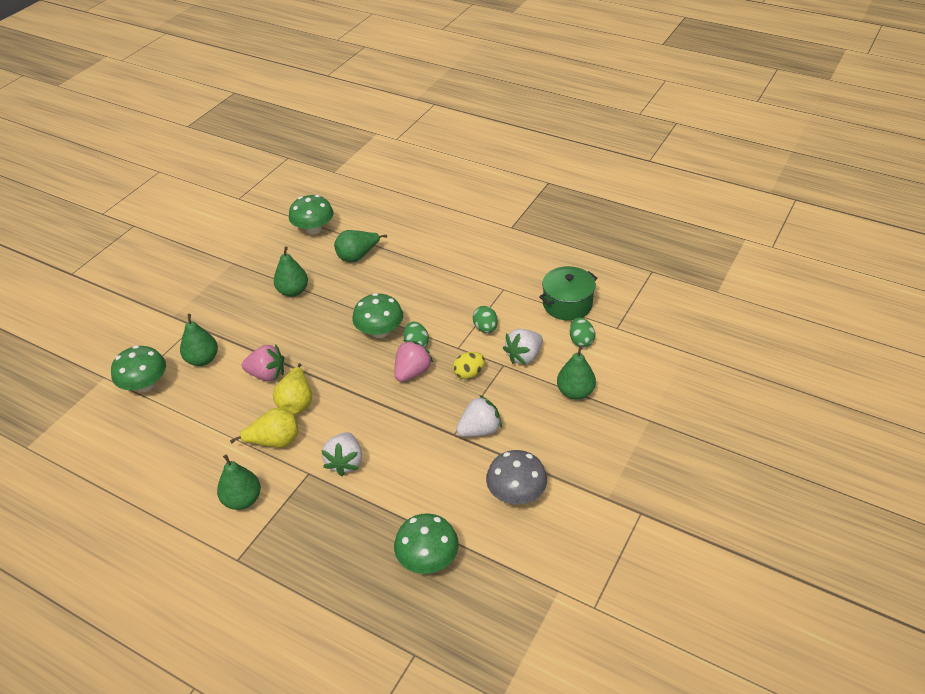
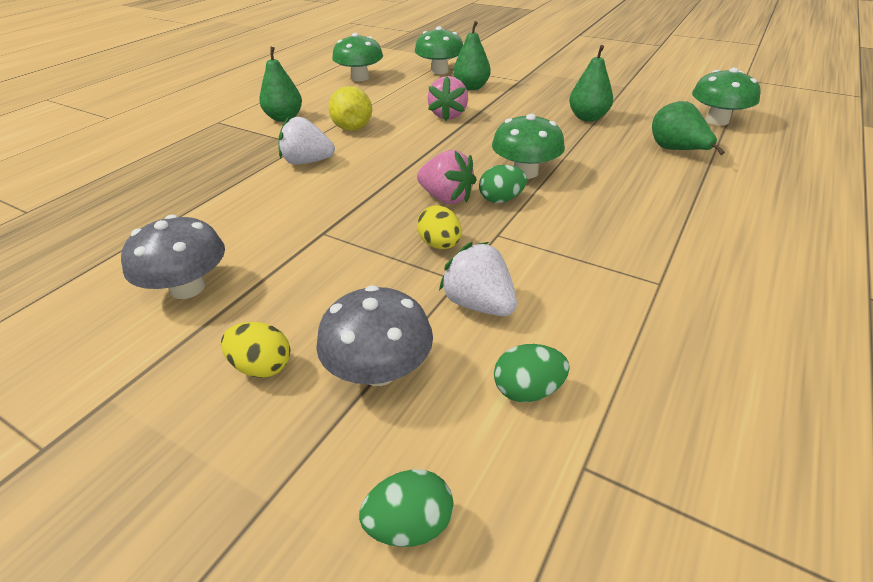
camera: 90 degrees right, 5 degrees down
(296, 402) = (404, 132): yellow pear -> none
(427, 559) = (137, 216): green mushroom -> green mushroom (360, 78)
(479, 430) = (322, 254): white strawberry -> none
(485, 328) = (546, 261): green egg -> green egg (409, 525)
(567, 304) = (645, 375): green pot -> none
(575, 392) = (379, 370): green pear -> grey mushroom
(578, 439) = (262, 366): none -> yellow egg

